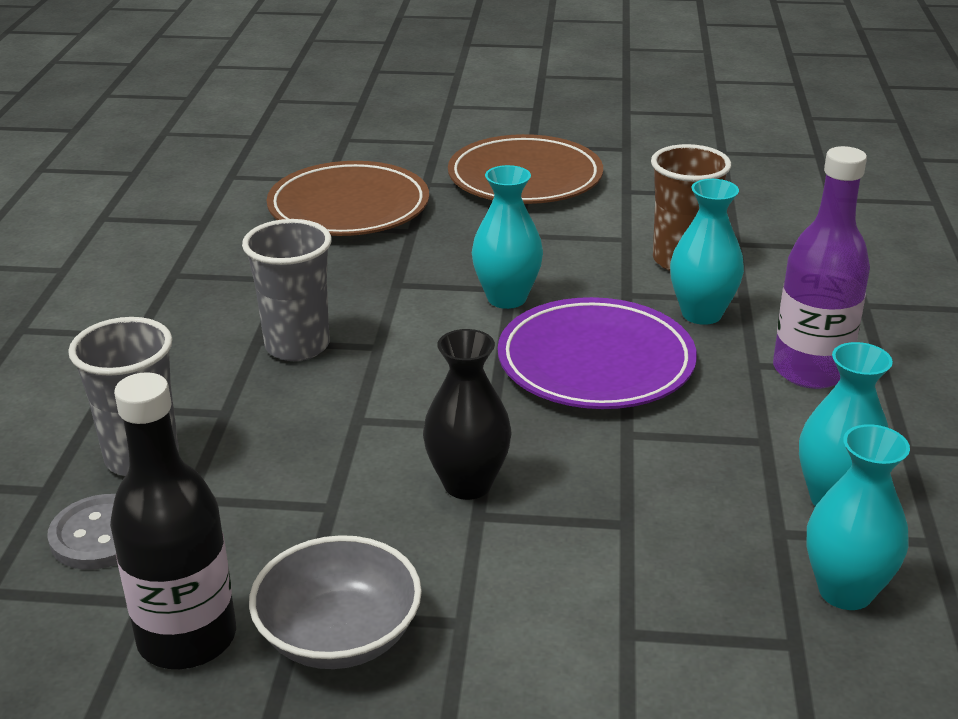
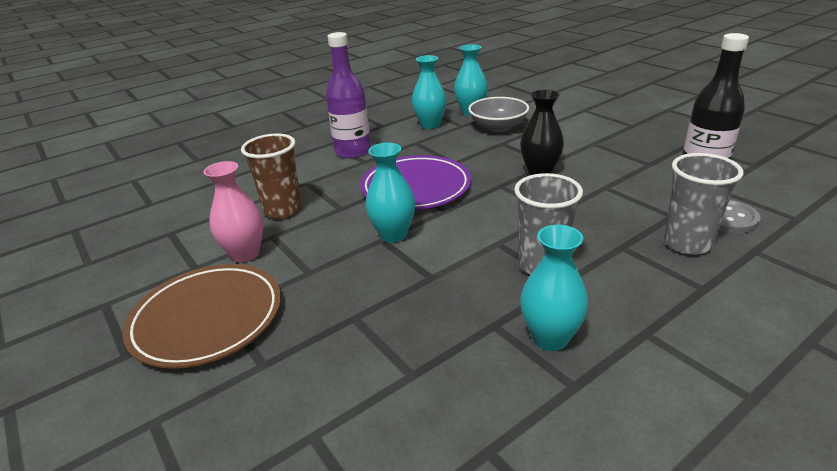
camera: 130 degrees left, 0 degrees up
(339, 635) = (640, 154): grey bowl -> grey bowl (498, 127)
(349, 207) = (354, 375): brown plate -> none
(610, 217) = (245, 254): none -> pink vase
(701, 314) = (336, 185): turquoise vase -> turquoise vase (550, 338)

